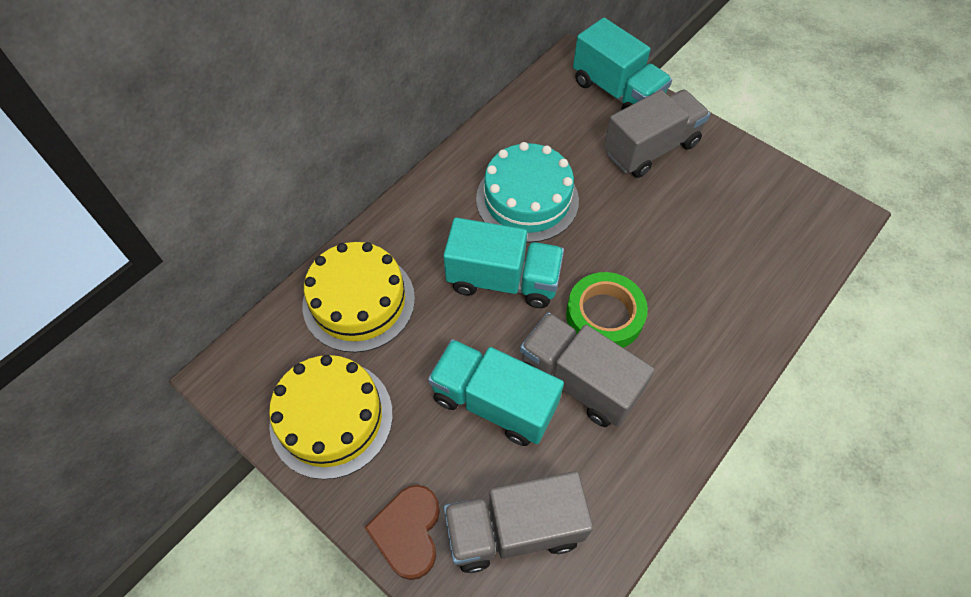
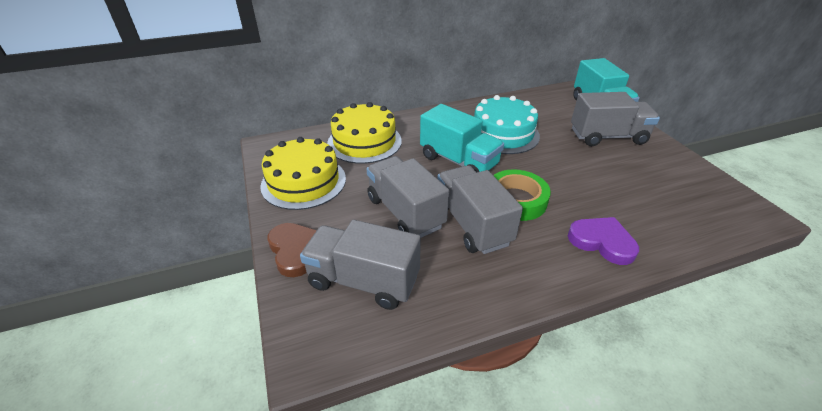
camera: 30 degrees right, 20 degrees down
(408, 532) = (296, 250): brown heart -> brown heart turned 120 degrees clockwise
(494, 402) = (405, 212): turquoise truck -> grey truck
(719, 335) = (602, 242): none -> purple heart

